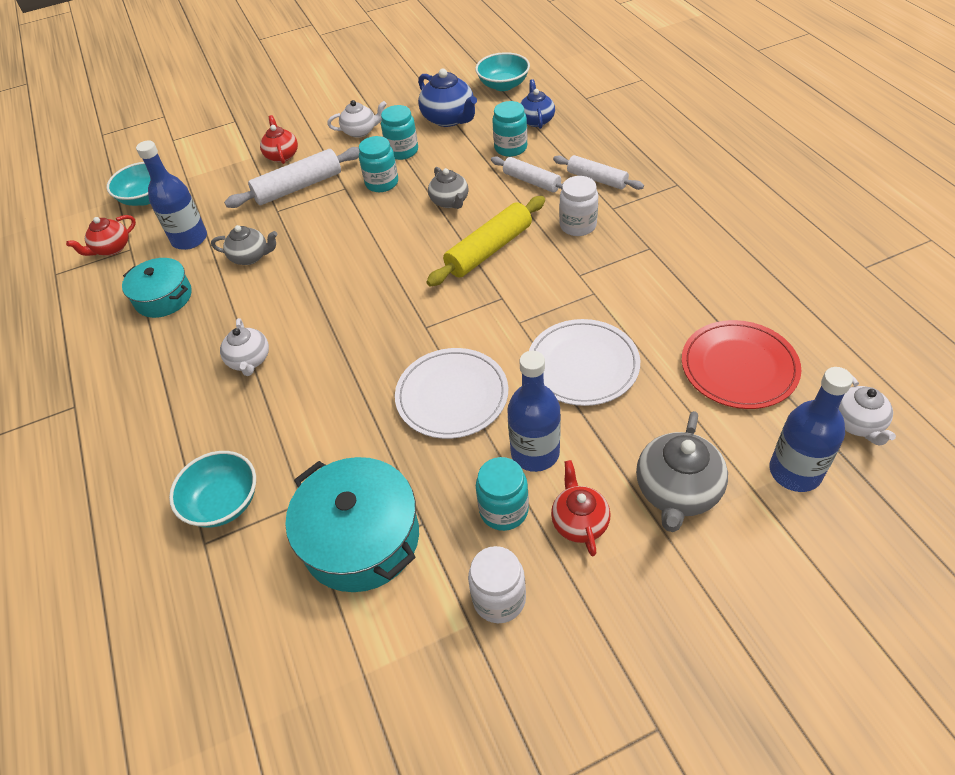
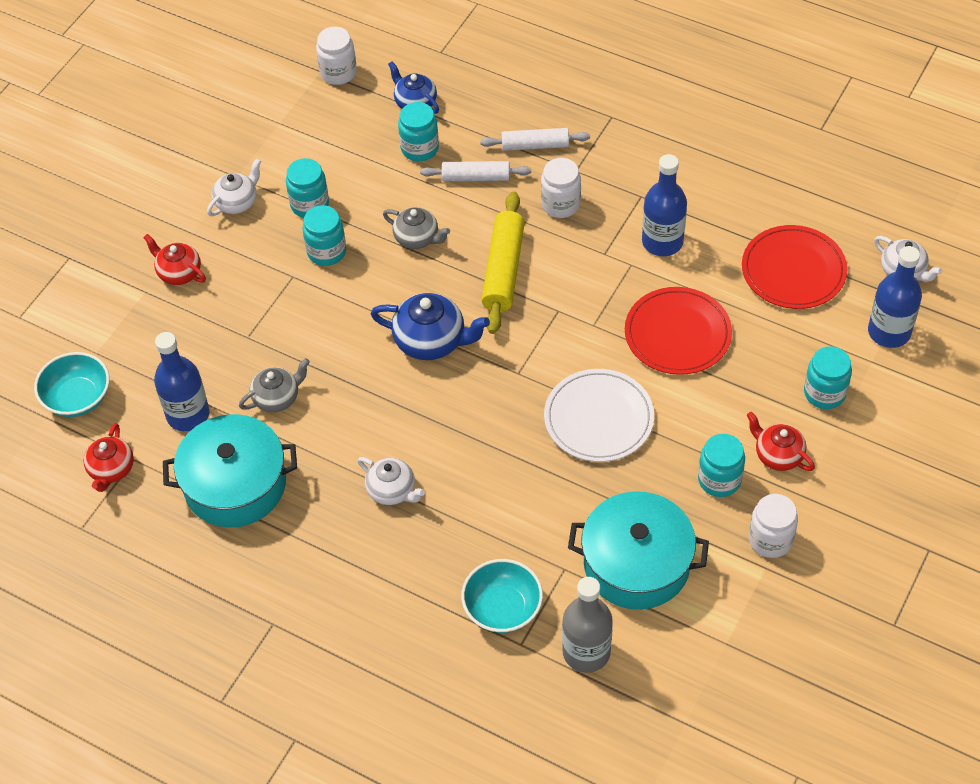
camera: 40 degrees left, 5 degrees up
(163, 297) = (235, 484): turquoise pot -> turquoise pot, size x1.56
(242, 589) = (586, 652): none -> grey bottle
(298, 187) = (241, 300): white rolling pin -> none
(449, 118) = (320, 142): blue teapot -> blue teapot (431, 341)
(503, 85) = (338, 73): turquoise bowl -> white jar
(535, 453) = (703, 425): blue bottle -> blue bottle (662, 242)
(582, 365) = (677, 334): white plate -> red plate
(677, 491) = (824, 393): grey teapot -> turquoise jar

